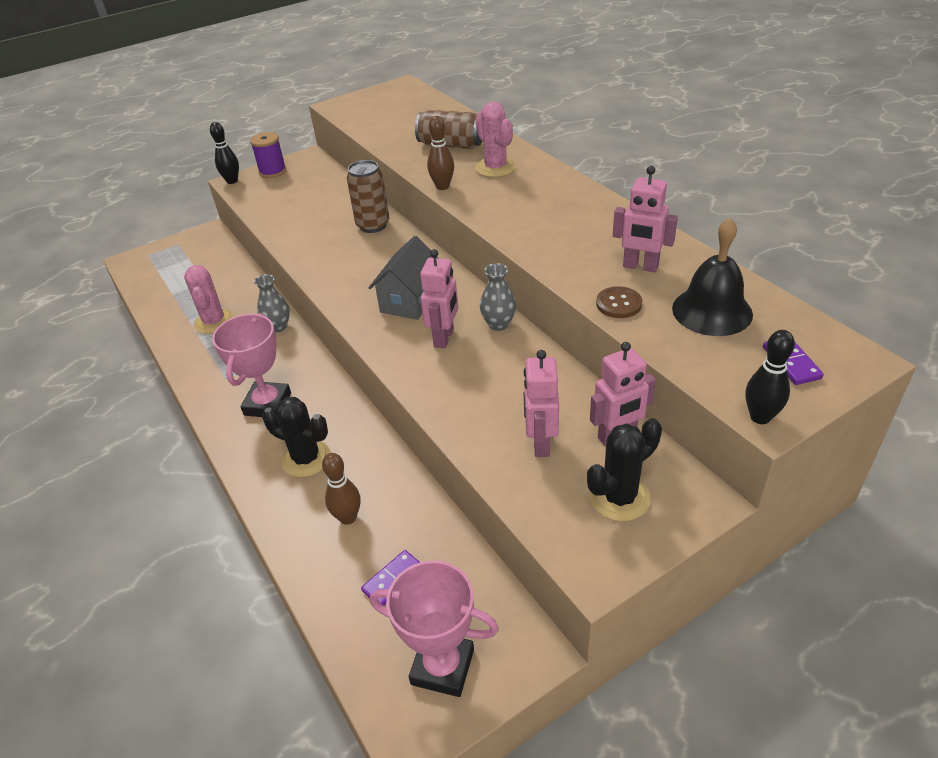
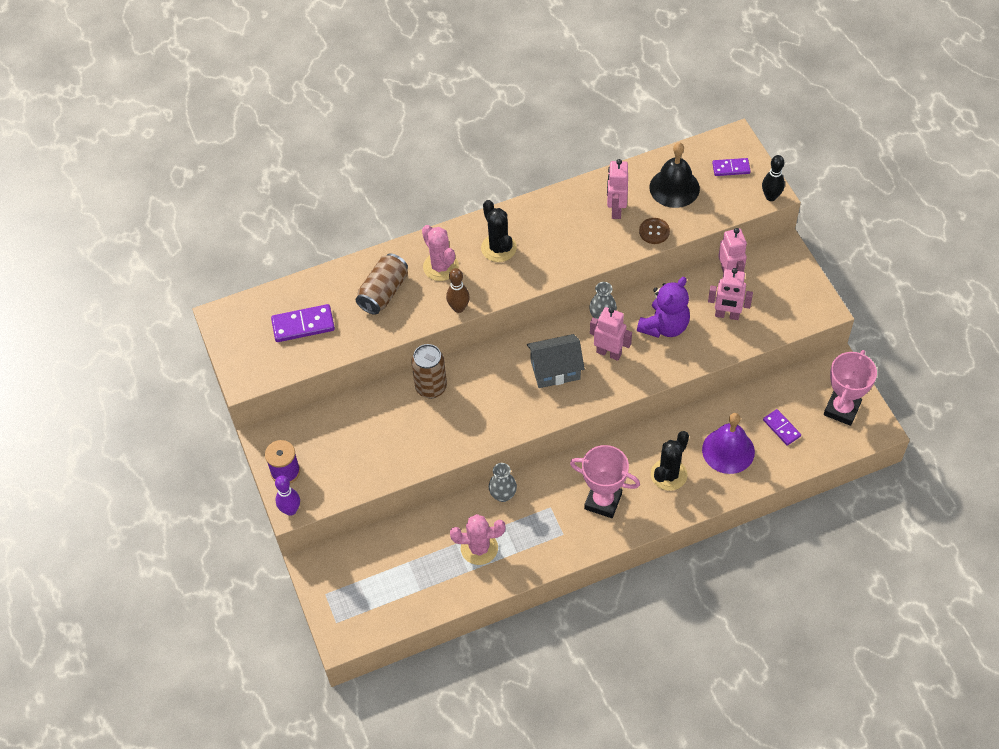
camera: 80 degrees left, 15 degrees up
(232, 181) = (290, 510): black bowling pin -> purple bowling pin
(348, 517) = (728, 450): brown bowling pin -> purple bell
(401, 117) = (303, 325): none -> purple domino
(410, 300) = (555, 370): grey house -> grey house turned 45 degrees counterclockwise
(495, 168) = (441, 267): pink cactus -> pink cactus turned 75 degrees clockwise
(500, 381) = (664, 326): none -> purple teddy bear
(619, 497) = (777, 286): black cactus -> black cactus (498, 248)
(640, 266) = (616, 210): pink robot -> pink robot turned 150 degrees clockwise

